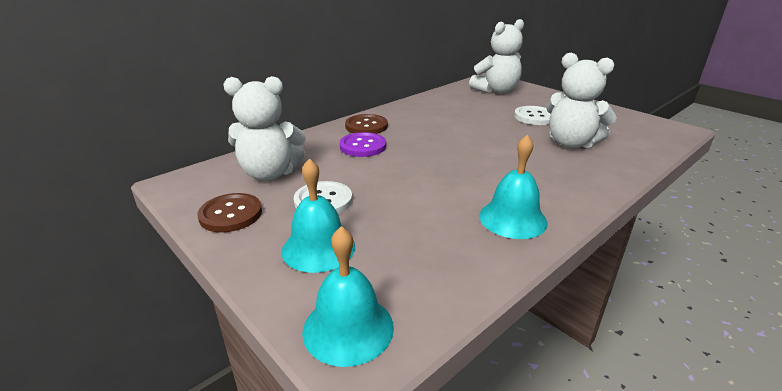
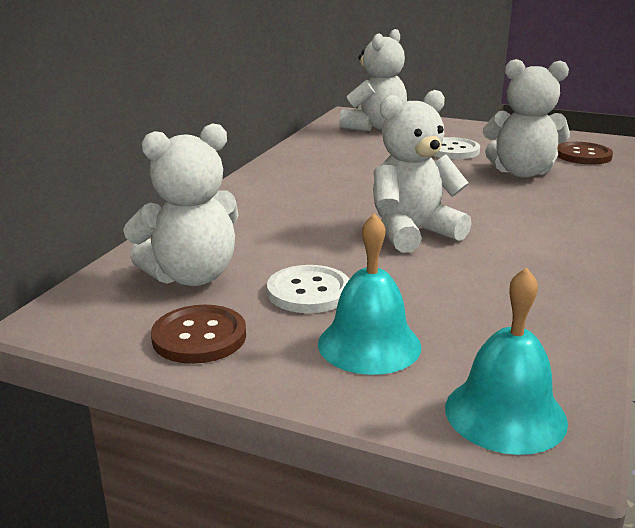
camera: 25 degrees left, 5 degrees down
(363, 146) = (282, 219): purple button -> none
(366, 126) = (257, 194): brown button -> brown button (583, 155)
(436, 174) = (412, 233): none -> white teddy bear
(512, 219) = (548, 261): turquoise bell -> none

